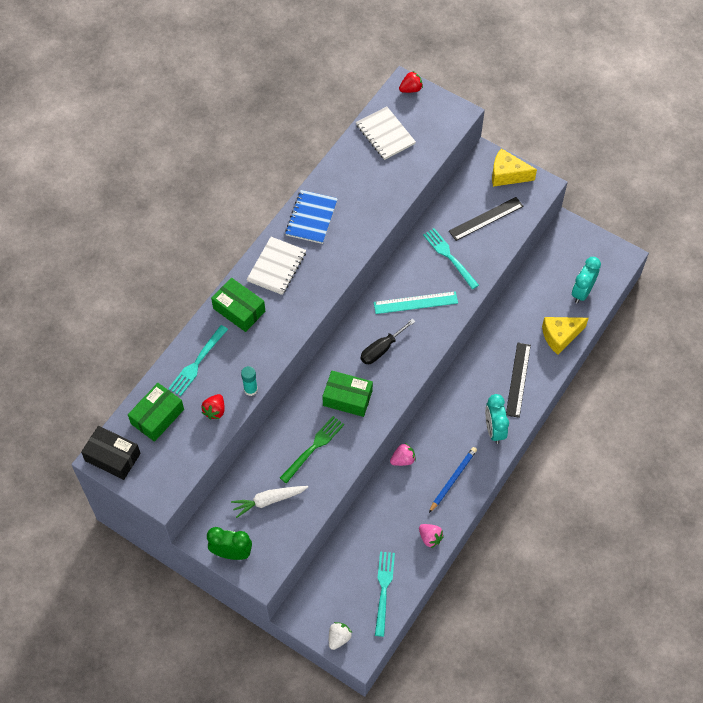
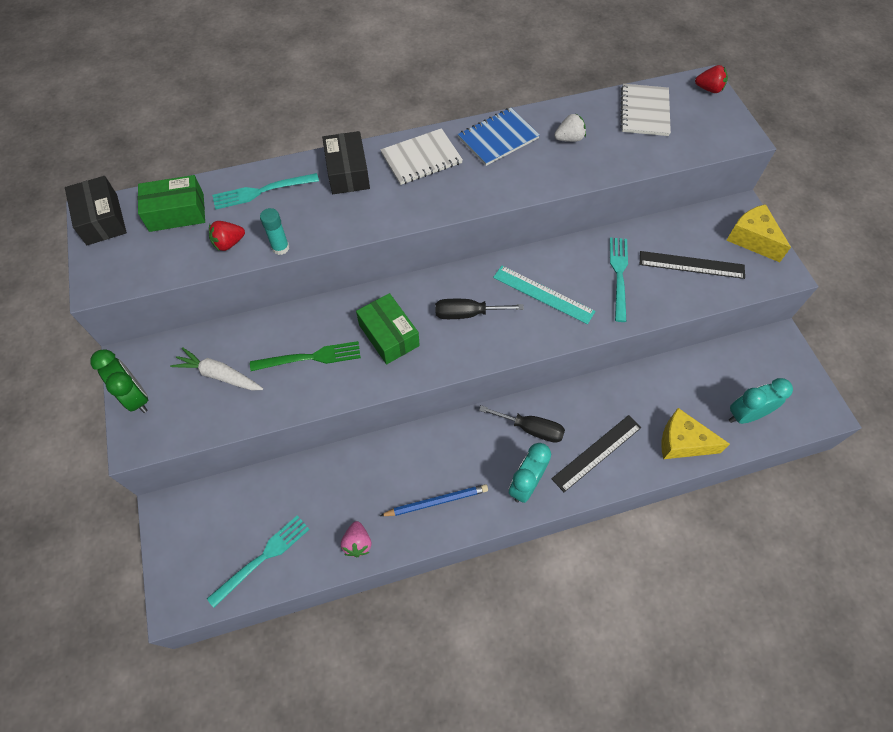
camera: 40 degrees right, 0 degrees up
(239, 310) = (347, 172): green box -> black box
(339, 638) = (174, 569): white strawberry -> white strawberry (569, 138)
(403, 459) = (406, 442): pink strawberry -> none
(468, 394) = (531, 429): none -> black screwdriver

